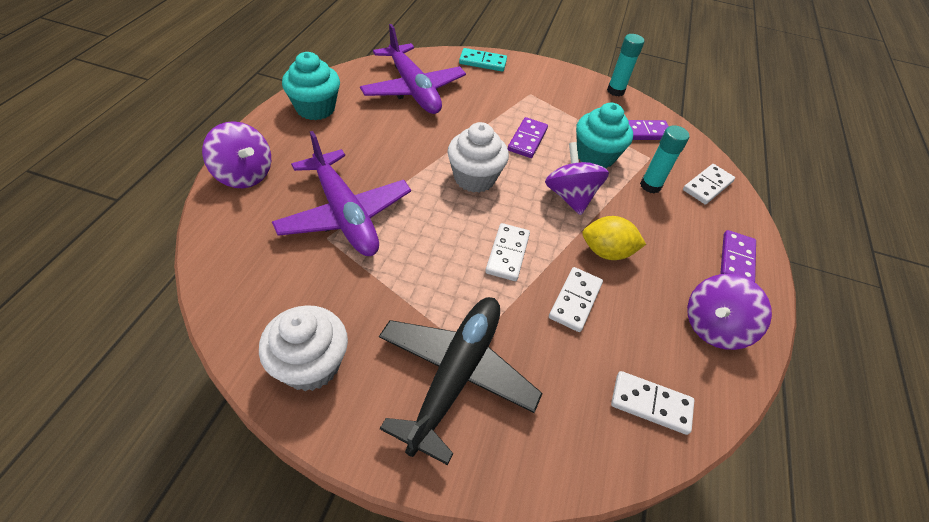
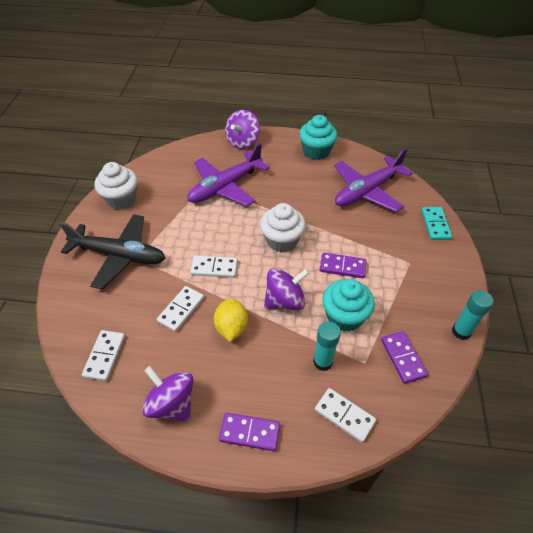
camera: 85 degrees right, 0 degrees up
(575, 300) = (181, 310): white domino -> white domino turned 75 degrees counterclockwise

